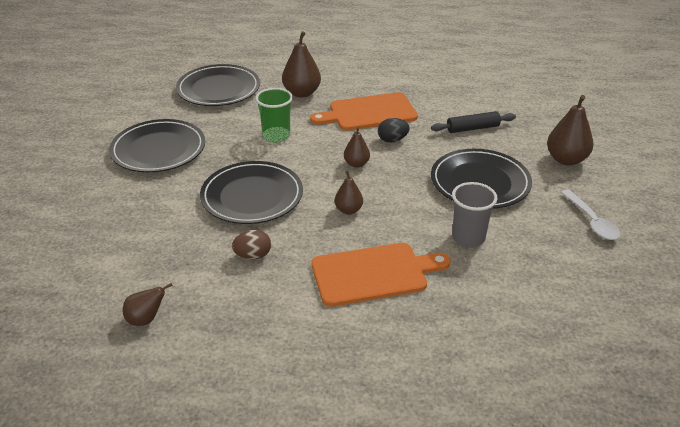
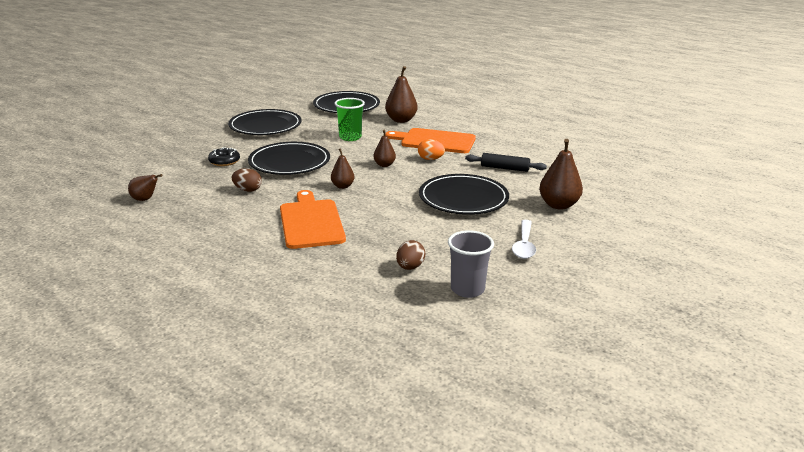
camera: 30 degrees right, 10 degrees down
(174, 222) = (224, 161): none -> black donut
(374, 274) = (311, 222): orange cutting board -> orange cutting board turned 120 degrees counterclockwise
(392, 140) = (430, 159): black egg -> orange egg
(468, 237) = (407, 224): grey cup -> grey cup (467, 289)
(531, 292) = (410, 267): none -> brown egg

